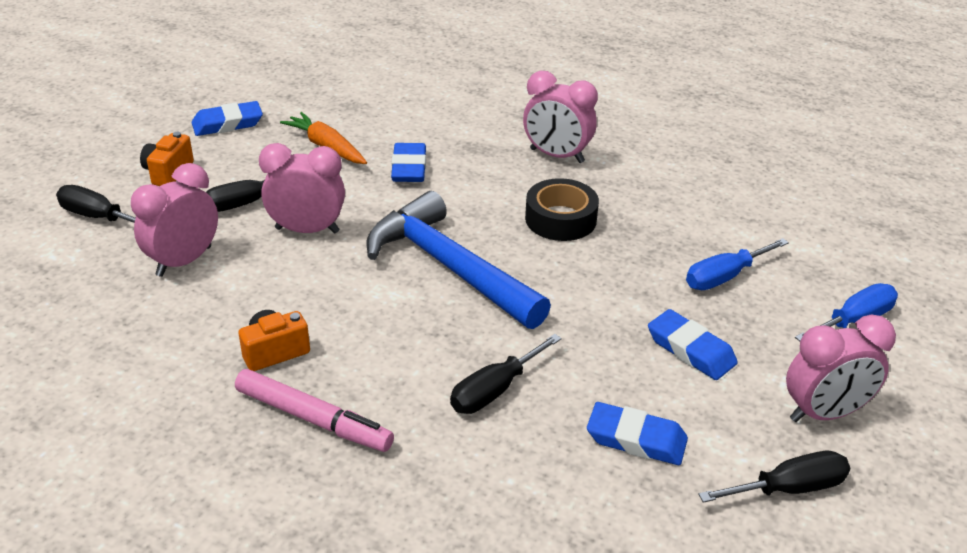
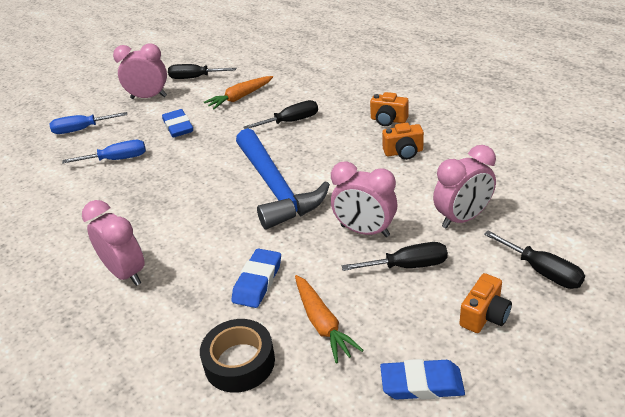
camera: 155 degrees left, 0 degrees up
(313, 419) = (388, 120): pink marker -> orange camera
(560, 219) = (176, 212): black tape -> black tape (239, 362)
(636, 439) = (240, 97): blue eraser -> orange carrot

